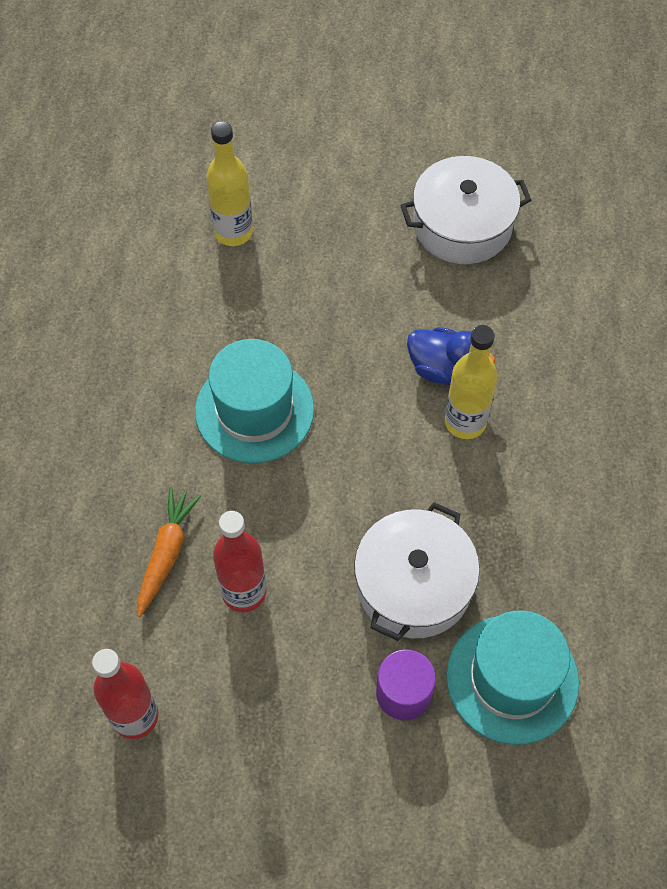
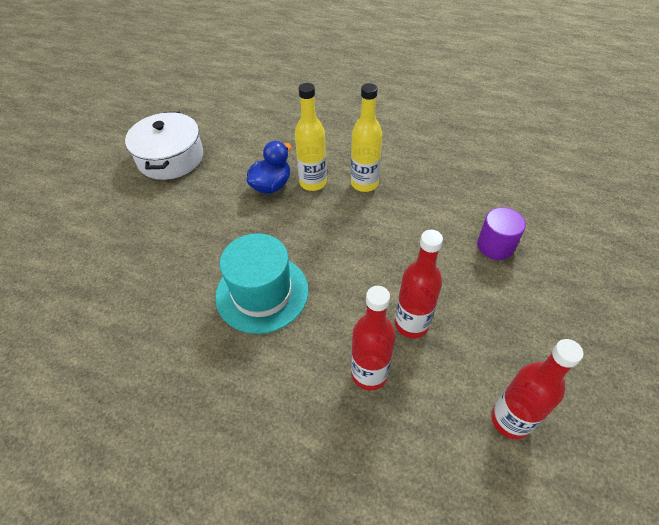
camera: 75 degrees left, 10 degrees down
(166, 553) = (369, 374): orange carrot -> red bottle
(233, 232) = (97, 281): yellow bottle -> yellow bottle (364, 184)
(413, 584) = (420, 227): white pot -> none
(512, 679) = (488, 194): turquoise hat -> none

